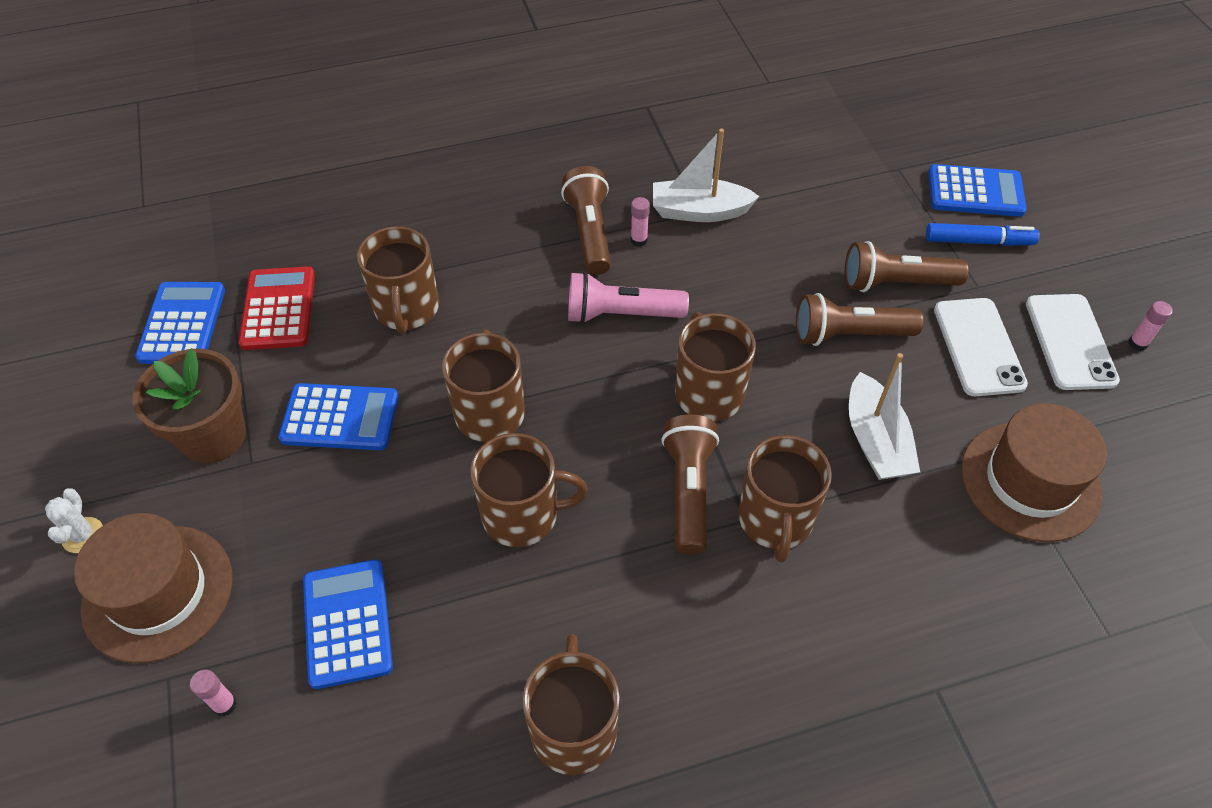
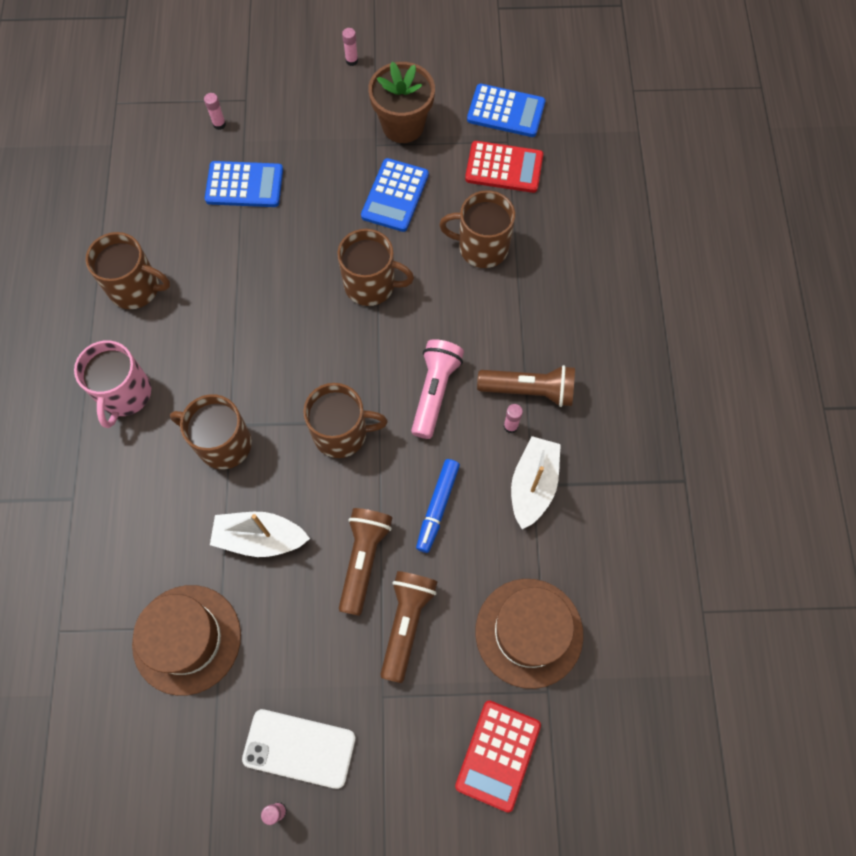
camera: 105 degrees right, 15 degrees up
(83, 535) = (351, 61): white cactus -> pink glue stick
(158, 592) = (300, 96): brown hat -> brown hat (529, 632)
(522, 515) = (283, 289): brown mug -> none
(688, 490) = (265, 394): brown flashlight -> none
(755, 675) = (125, 394): none -> pink mug
(975, 192) = (498, 755): blue calculator -> red calculator
(978, 241) = (434, 724): blue marker -> blue marker (437, 507)
(978, 347) = (319, 662): white phone -> none

